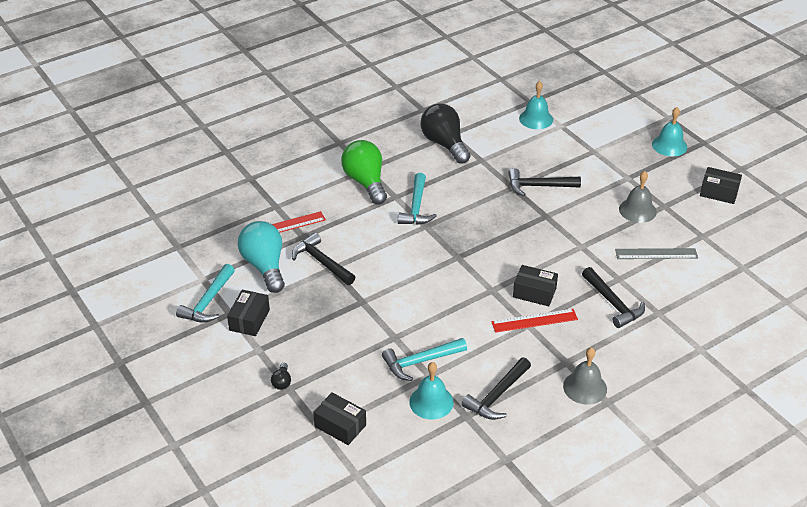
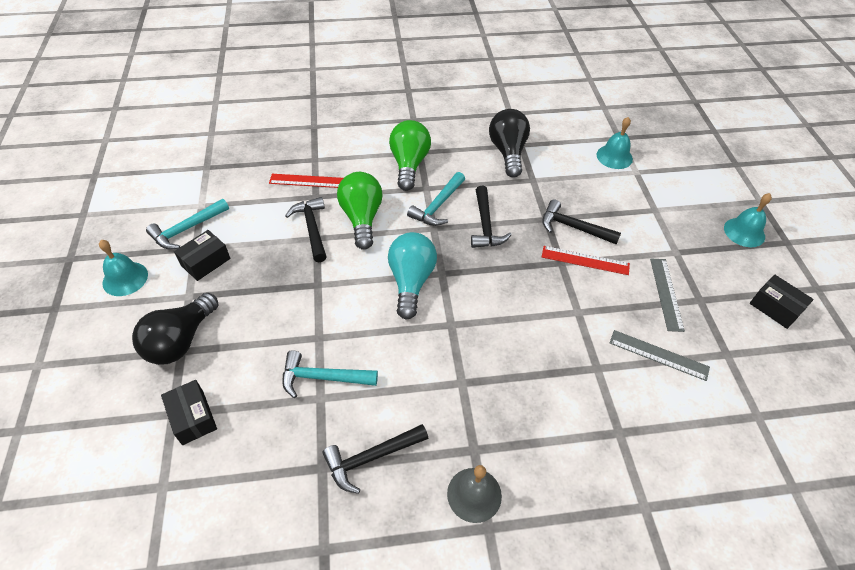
camera: 25 degrees right, 10 degrees up
(265, 266) = (260, 213): turquoise light bulb -> turquoise light bulb (411, 281)
(282, 382) = (180, 341): black light bulb -> black light bulb, size x2.43
(358, 239) = (362, 218): none -> green light bulb
(431, 402) = (299, 432): turquoise bell -> turquoise bell (125, 278)
(534, 293) = (493, 346): black box -> none
(534, 320) = (472, 381): red ruler -> red ruler (585, 260)
(613, 303) = (572, 397): black hammer -> black hammer (485, 225)
(637, 210) = (666, 293): grey bell -> grey ruler

